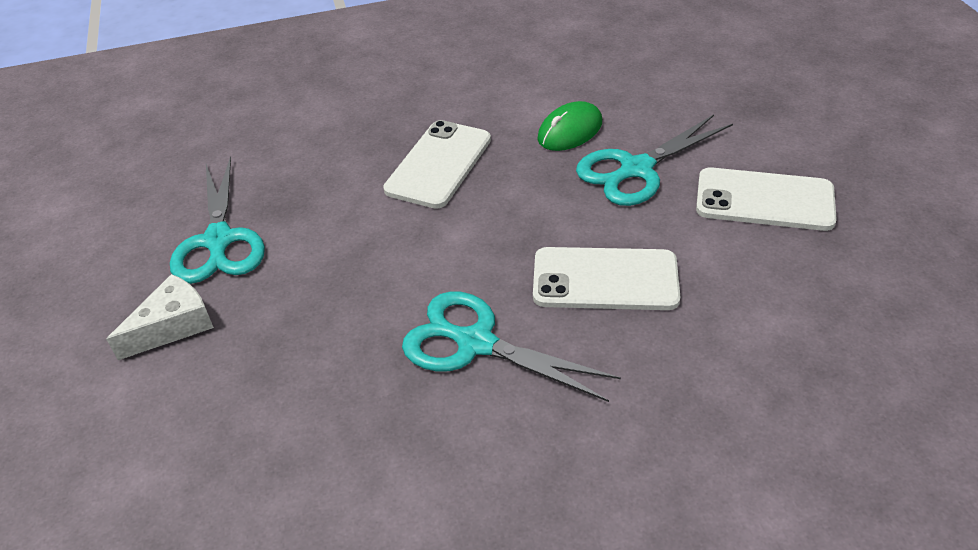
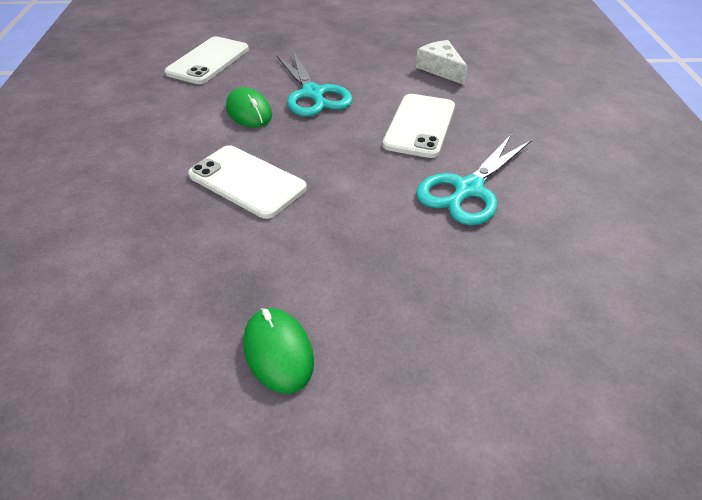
camera: 80 degrees left, 0 degrees up
(173, 326) = (403, 396): white cheese -> white cheese (441, 69)
(219, 241) = (278, 352): turquoise scissors -> green mouse
(764, 200) = (368, 59): white phone -> white phone (208, 61)

